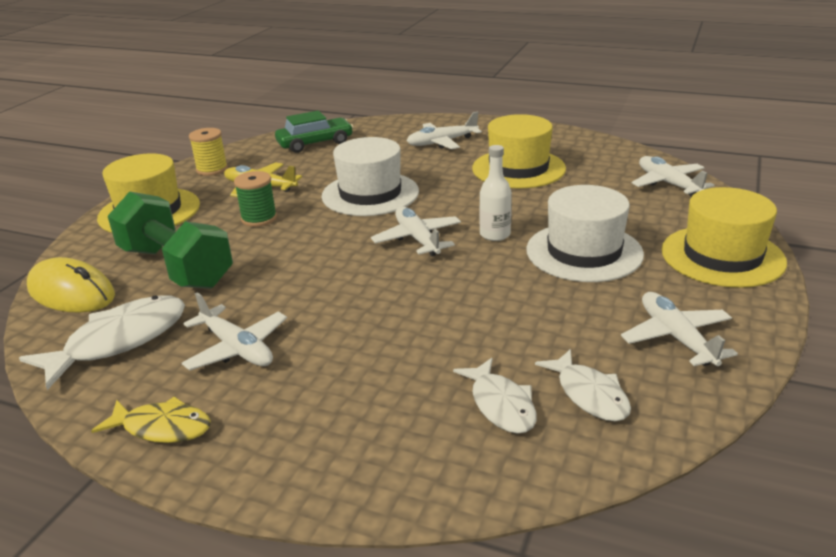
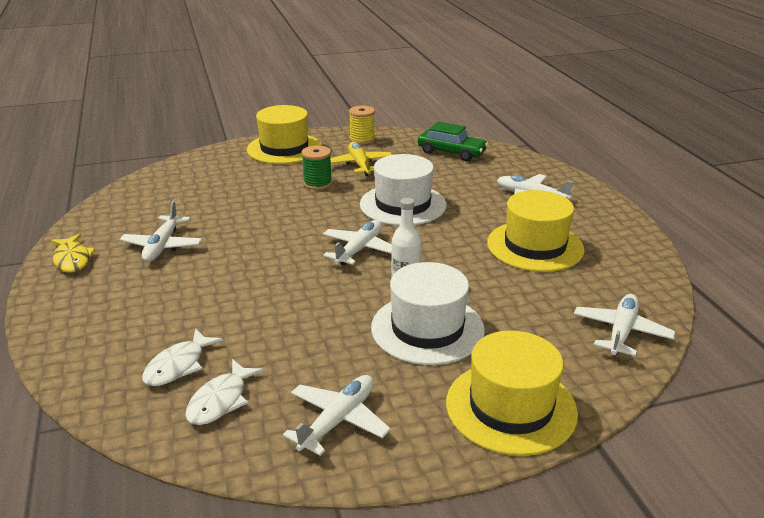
camera: 50 degrees right, 0 degrees up
(71, 293) = (173, 173): yellow mouse -> none
(119, 341) = (139, 209): white fish -> none
(176, 267) = (230, 187): green dumbbell -> none

